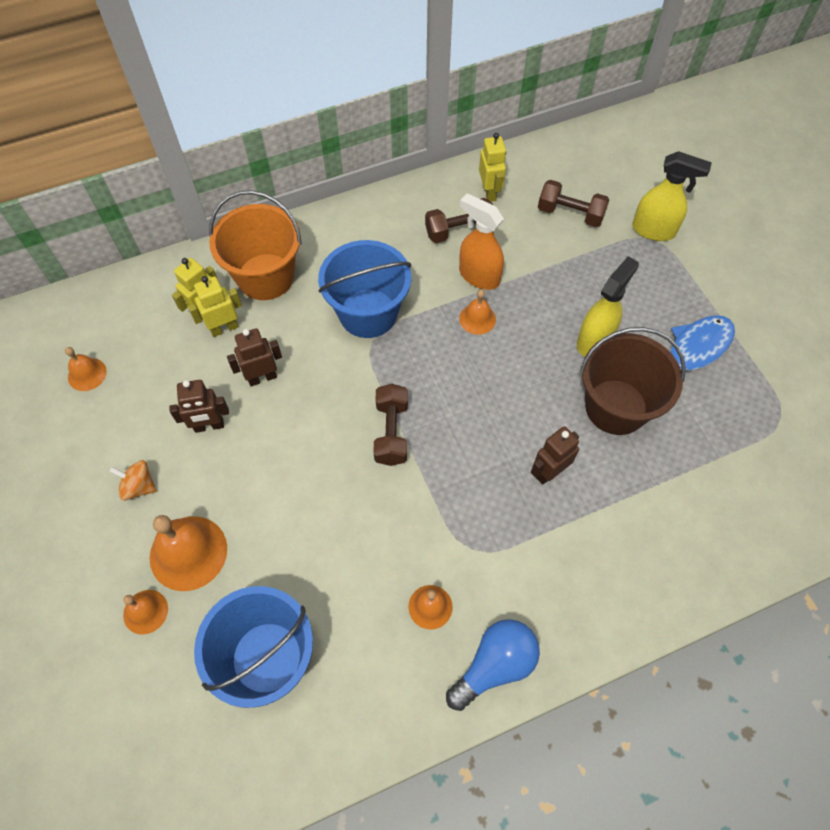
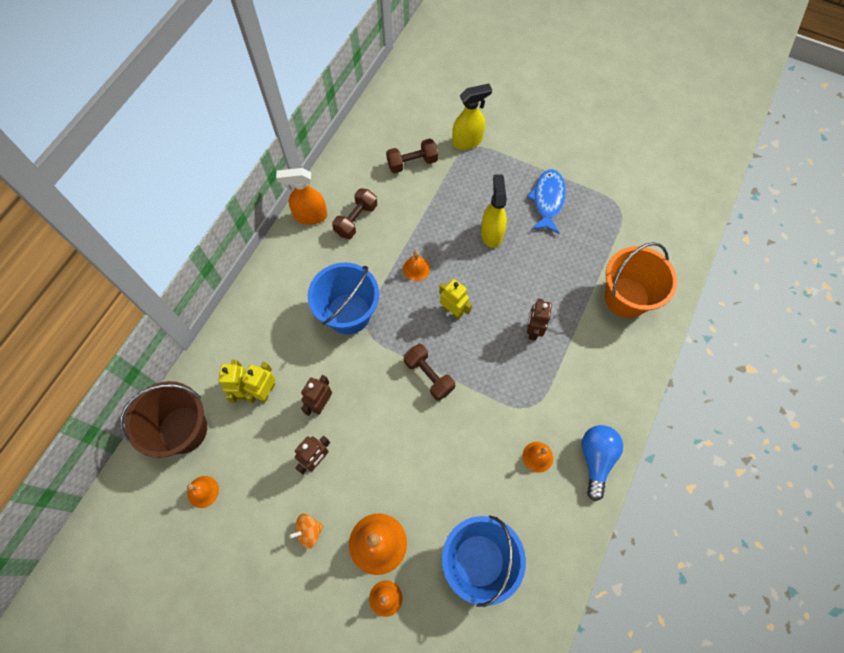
camera: 40 degrees left, 5 degrees up
(265, 277) = (261, 338): orange bucket -> orange bucket (626, 297)
(478, 276) = (393, 241): orange spray bottle -> orange spray bottle (310, 216)
(489, 192) = (352, 181): yellow robot -> yellow robot (453, 311)
(616, 407) = (535, 265): brown bucket -> brown bucket (183, 430)

